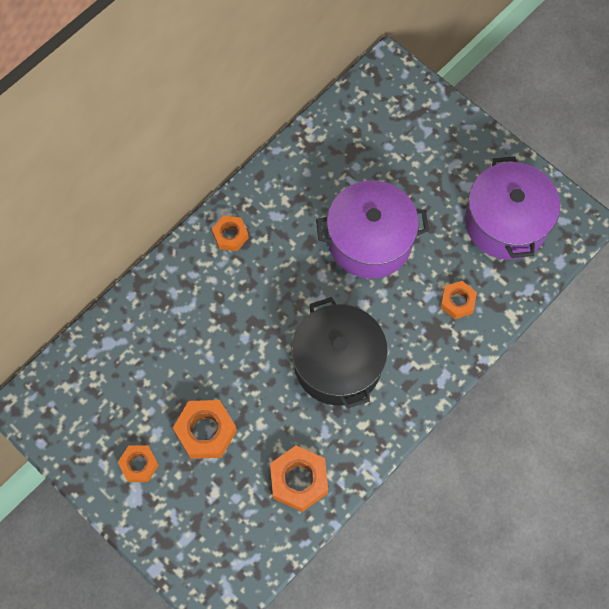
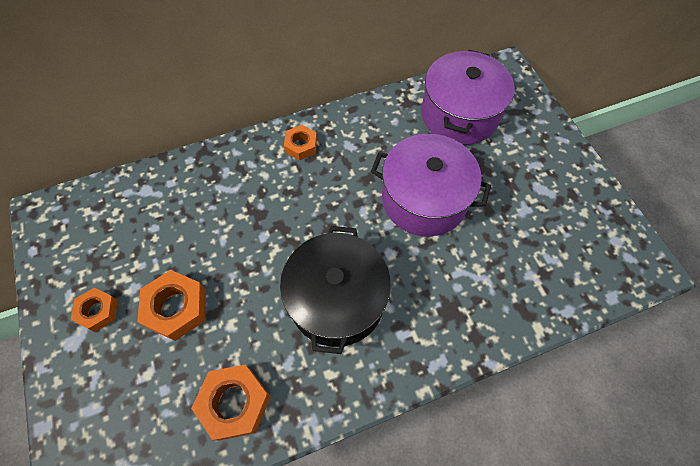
camera: 25 degrees right, 5 degrees down
(457, 302) = (486, 291): orange nut -> none
(506, 222) = (567, 236): purple pot -> purple pot (459, 114)

